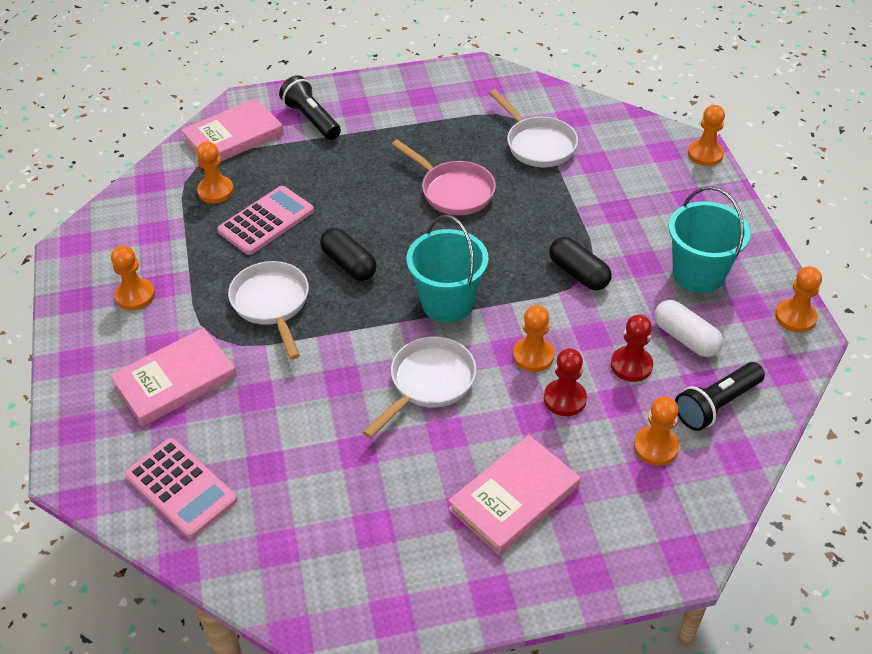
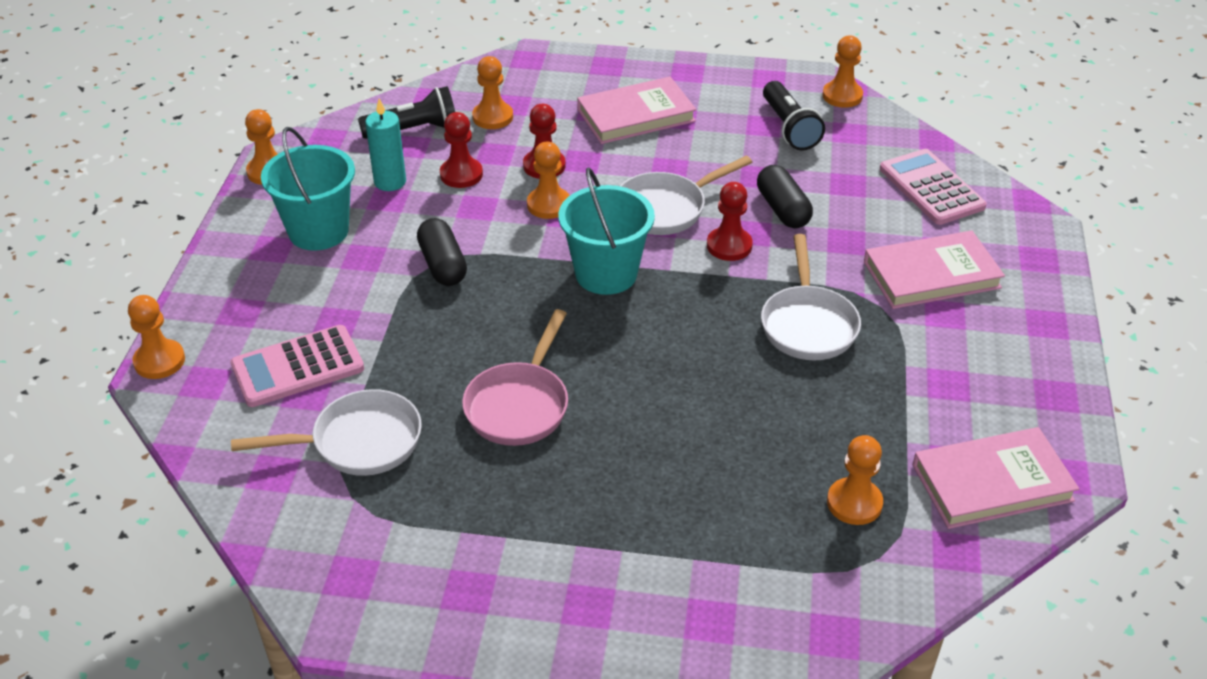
camera: 160 degrees left, 5 degrees down
(135, 295) = (977, 379): orange pawn -> orange pawn (842, 96)
(233, 137) = (810, 601): pink book -> pink book (992, 483)
(266, 221) = (790, 433): pink calculator -> pink calculator (297, 367)
(311, 119) = (670, 598): black flashlight -> black flashlight (789, 128)
(349, 264) = (700, 346): black capsule -> black capsule (783, 209)
(357, 359) = (729, 246): none -> red pawn
(453, 191) = (520, 405): pink pan -> pink pan turned 135 degrees counterclockwise
(537, 144) = (358, 442): white pan -> white pan turned 90 degrees clockwise
(685, 338) = (390, 182): white capsule -> turquoise candle

